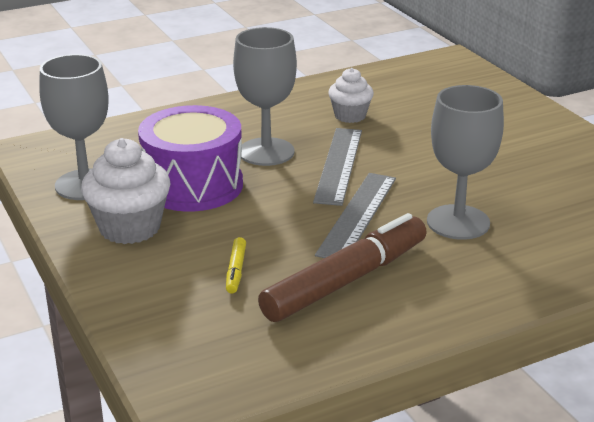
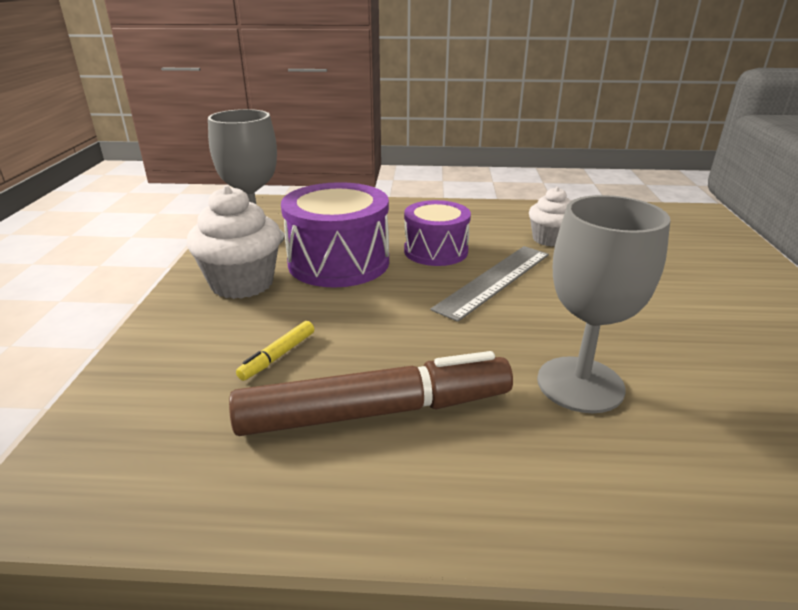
camera: 30 degrees right, 0 degrees up
(266, 152) = (436, 251): grey goblet -> purple drum
(357, 215) = (464, 337): grey ruler -> none

